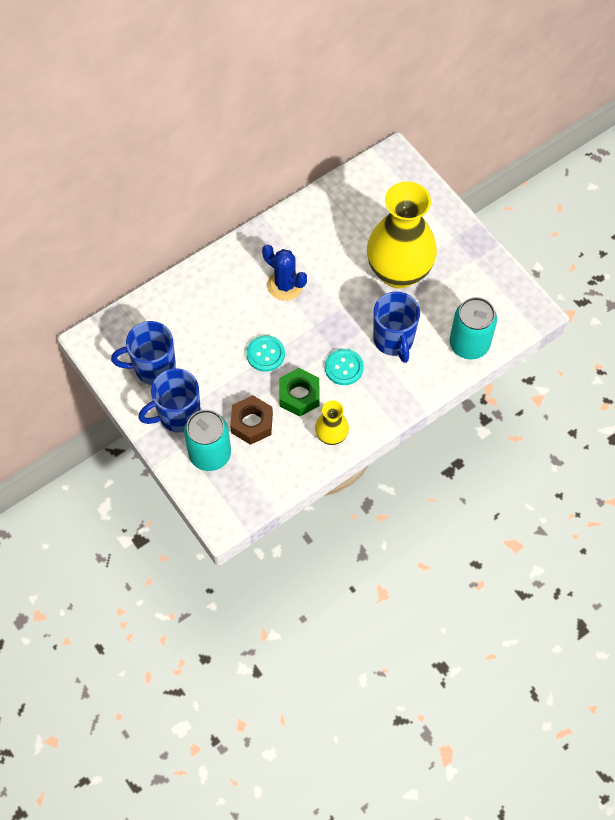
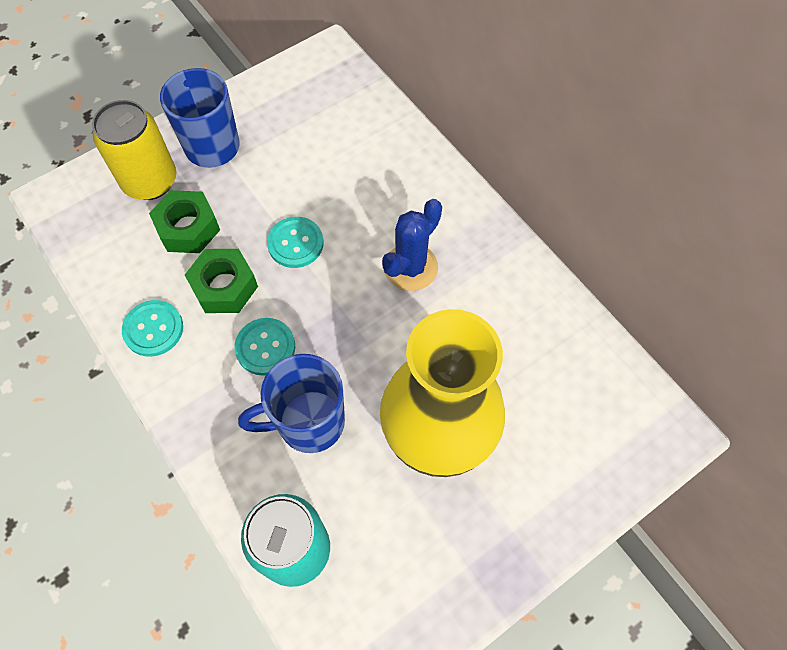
camera: 90 degrees right, 0 degrees up
(153, 368) = (283, 117): blue mug -> none
(210, 454) = (150, 181): turquoise can -> yellow can
(252, 423) = (188, 228): brown nut -> green nut
(331, 436) = (153, 329): yellow vase -> turquoise button

